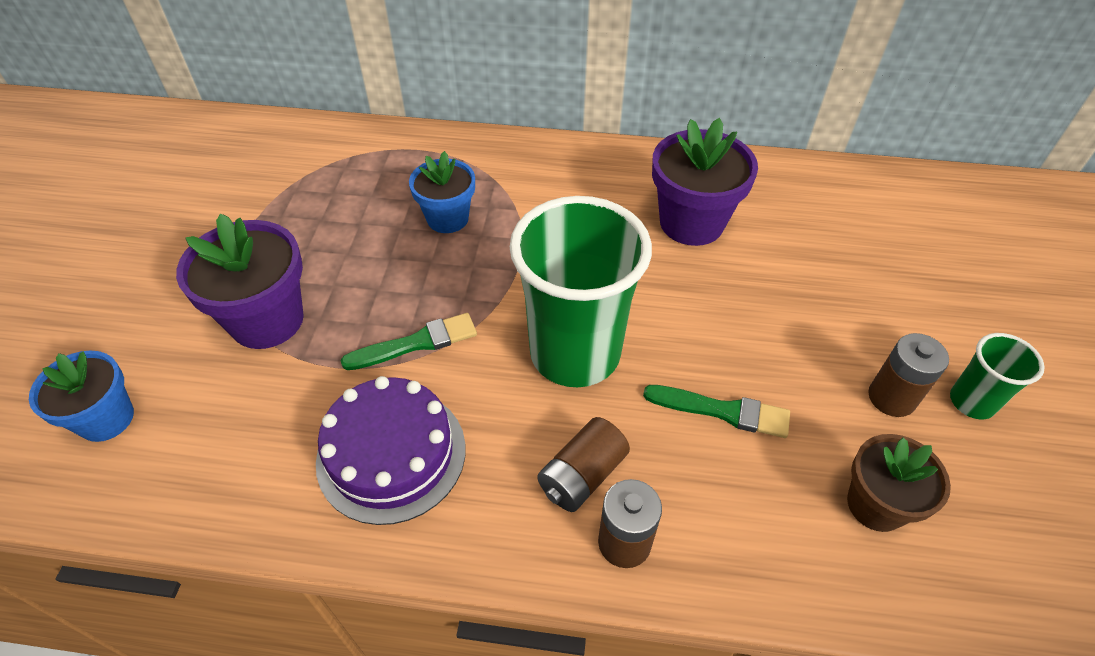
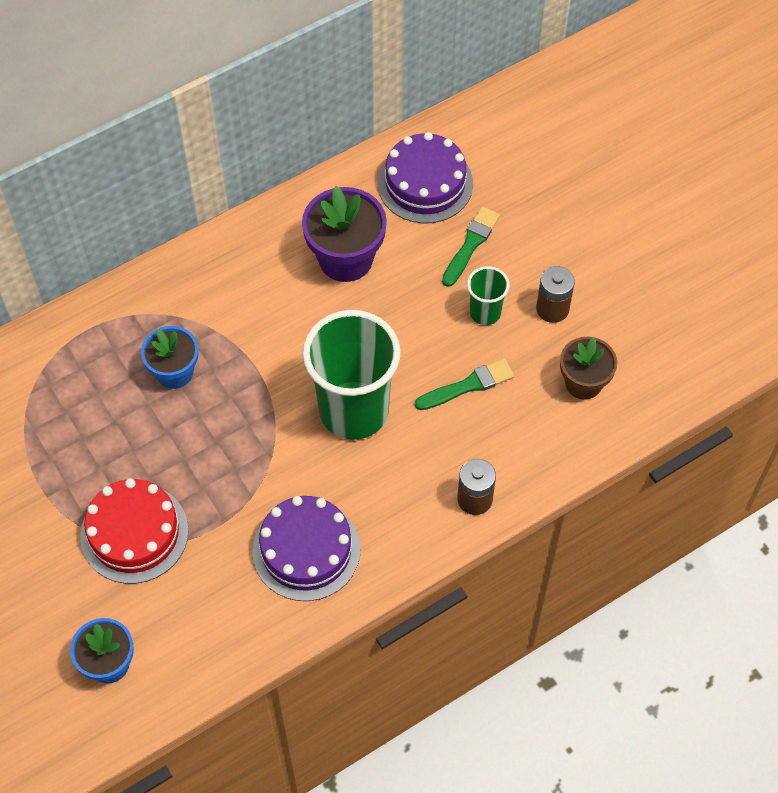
camera: 40 degrees left, 10 degrees up
(267, 320) = (134, 533): purple flower pot -> red cake
(416, 343) = (250, 476): green brush -> green brush (471, 244)
(582, 476) = (423, 481): brown battery -> none
(828, 208) = (425, 183): none -> purple cake
(971, 402) = (595, 281): green cup -> green cup (485, 312)

